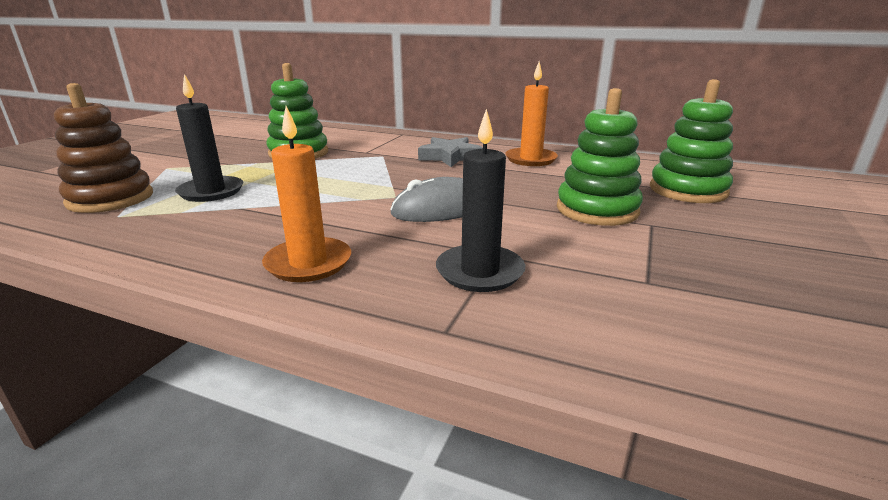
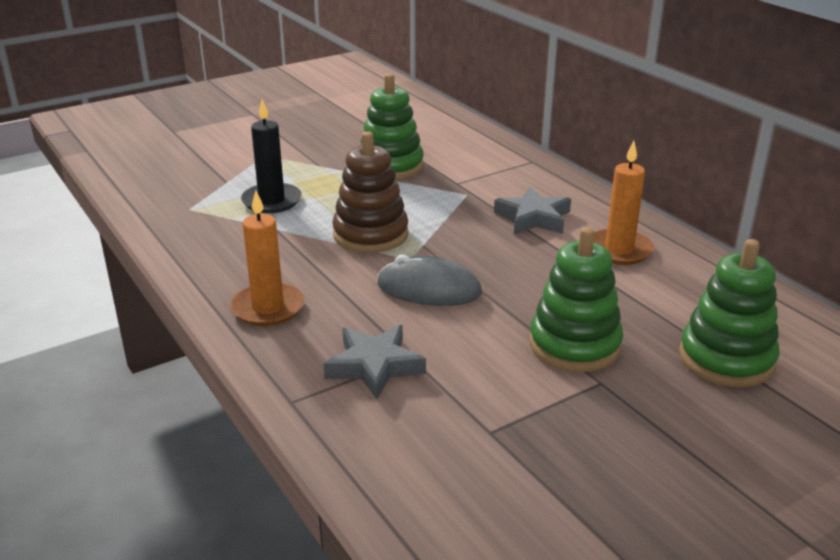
camera: 35 degrees right, 5 degrees up
(110, 199) = (197, 186): brown stacking toy -> brown stacking toy (370, 235)
(480, 272) = (374, 366): black candle -> grey star

